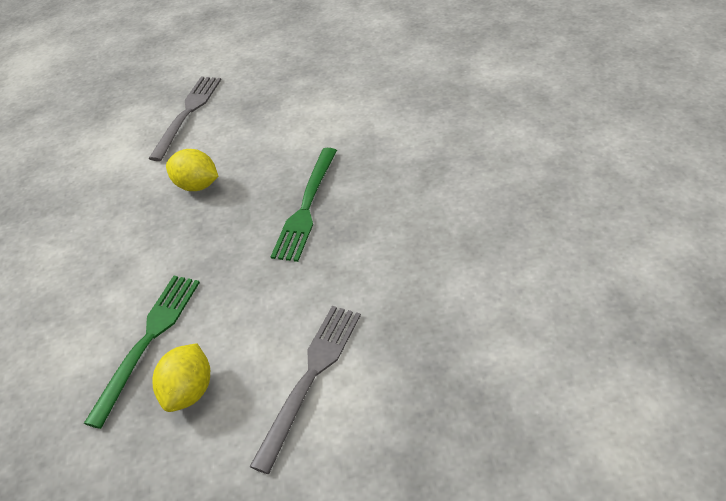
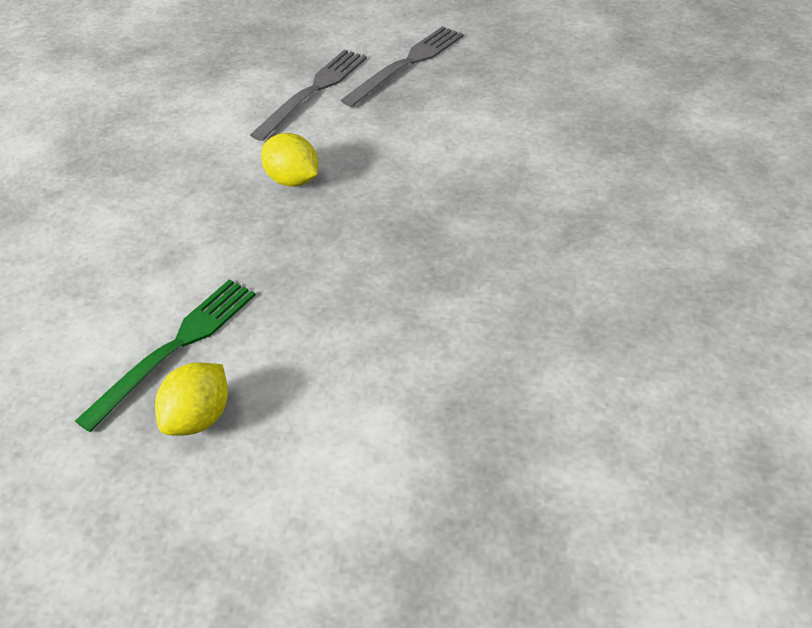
camera: 15 degrees right, 0 degrees up
(306, 206) = (410, 236): green fork -> none
(310, 378) = (339, 442): grey fork -> grey fork (406, 64)

